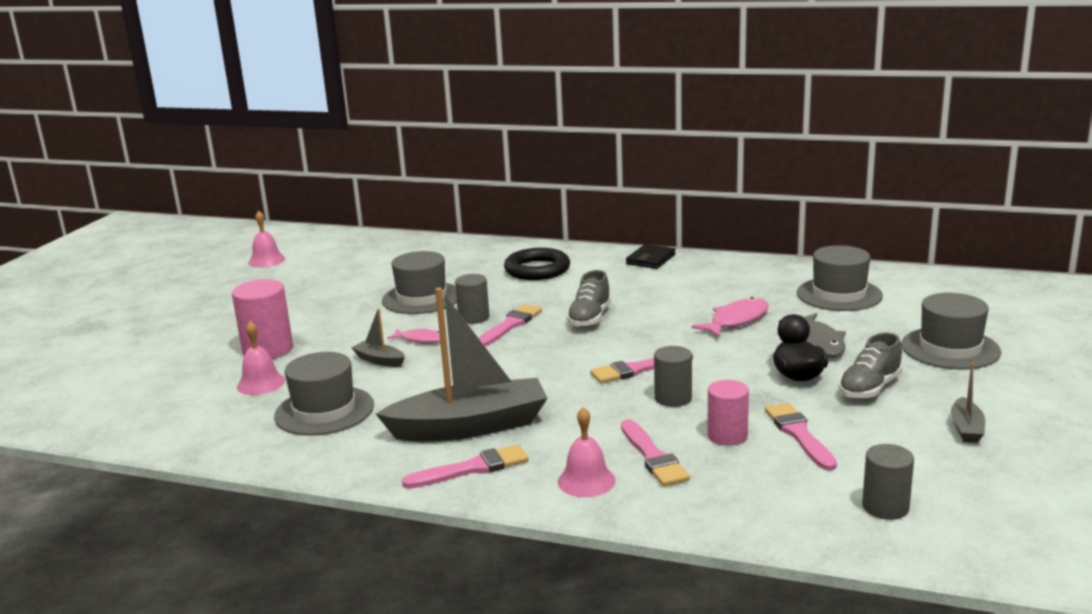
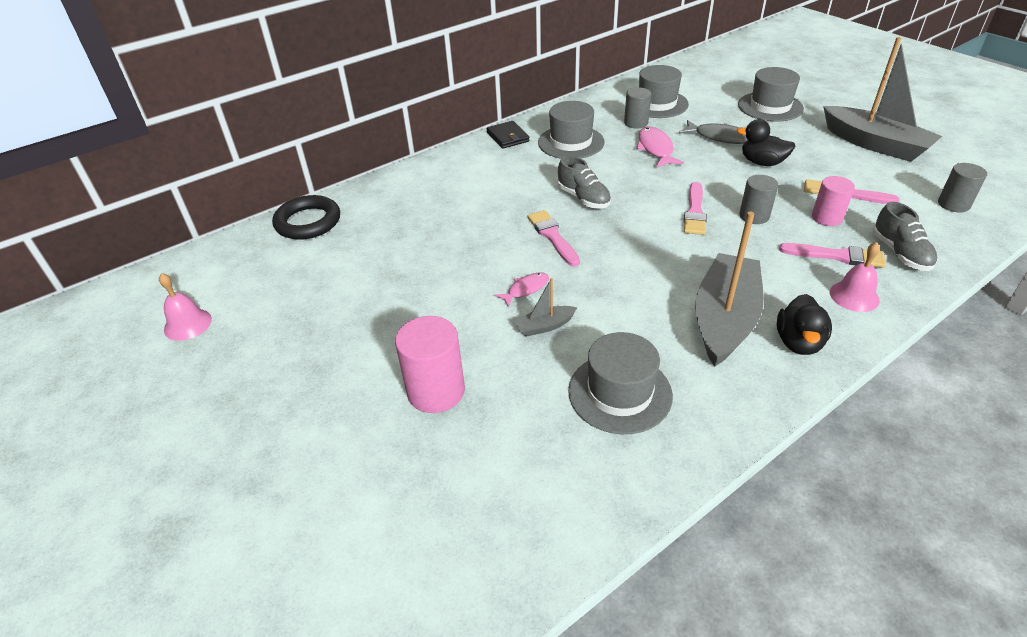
camera: 55 degrees left, 20 degrees up
(261, 383) = (514, 419): pink bell -> none
(422, 298) = (435, 260): grey hat -> grey hat (571, 142)
(472, 468) = (798, 342): pink brush -> black duck
(474, 318) = (514, 248): grey cylinder -> grey cylinder (636, 123)
(537, 269) = (456, 186): black ring -> black ring (308, 222)
(869, 388) = (800, 149): grey shoe -> grey shoe (900, 253)
(966, 428) = (874, 144): grey boat -> grey boat, size x2.31

